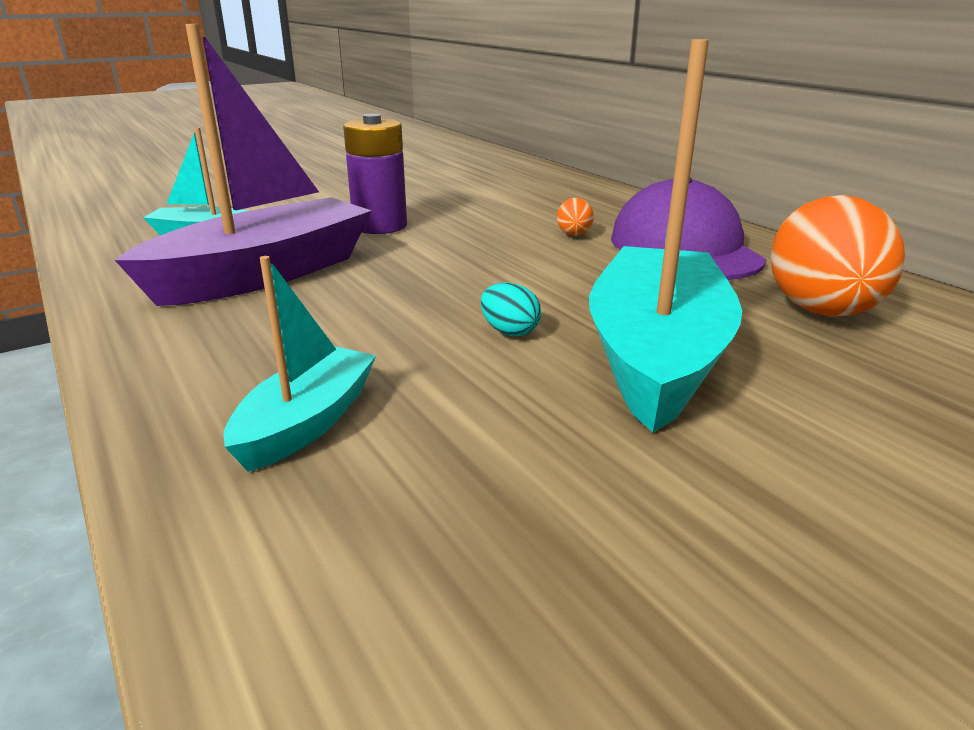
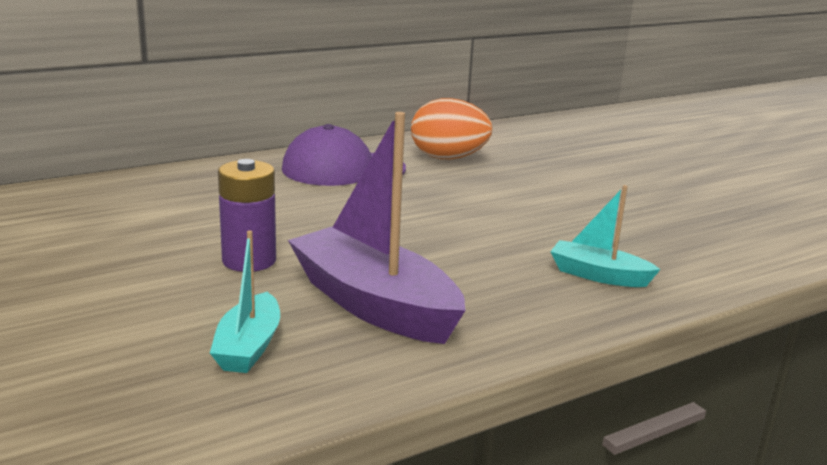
camera: 90 degrees left, 5 degrees down
(509, 331) = (480, 225): turquoise egg -> none
(574, 235) = (303, 194): orange egg -> none
(656, 356) = (505, 196): turquoise boat -> none

